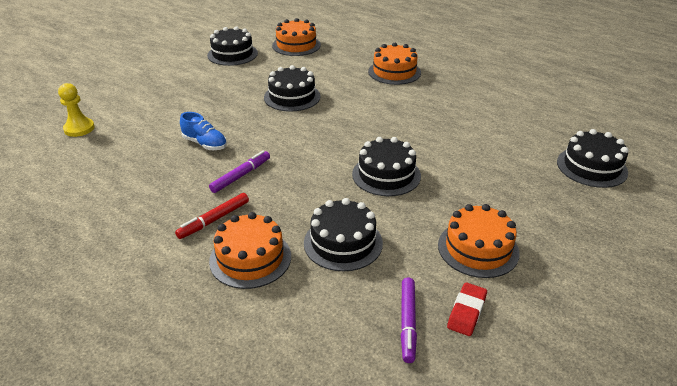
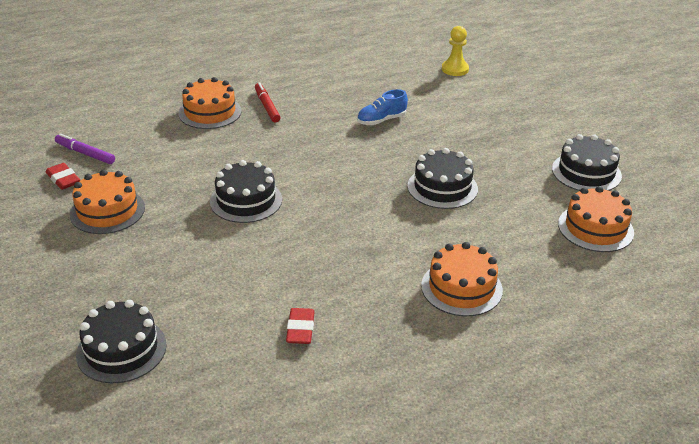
camera: 115 degrees right, 0 degrees up
(241, 176) = (315, 128): purple marker -> none
(343, 243) = (184, 152): black cake -> none
(489, 110) = (300, 329): none -> red eraser

